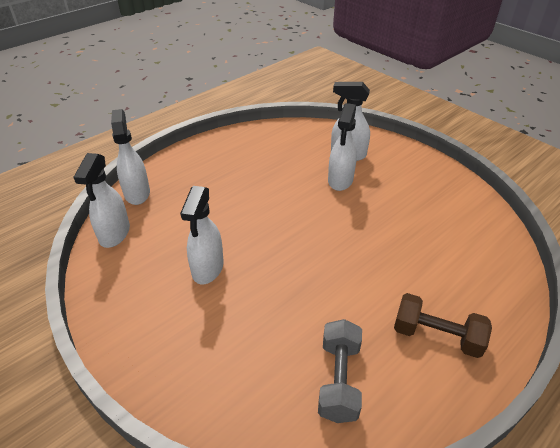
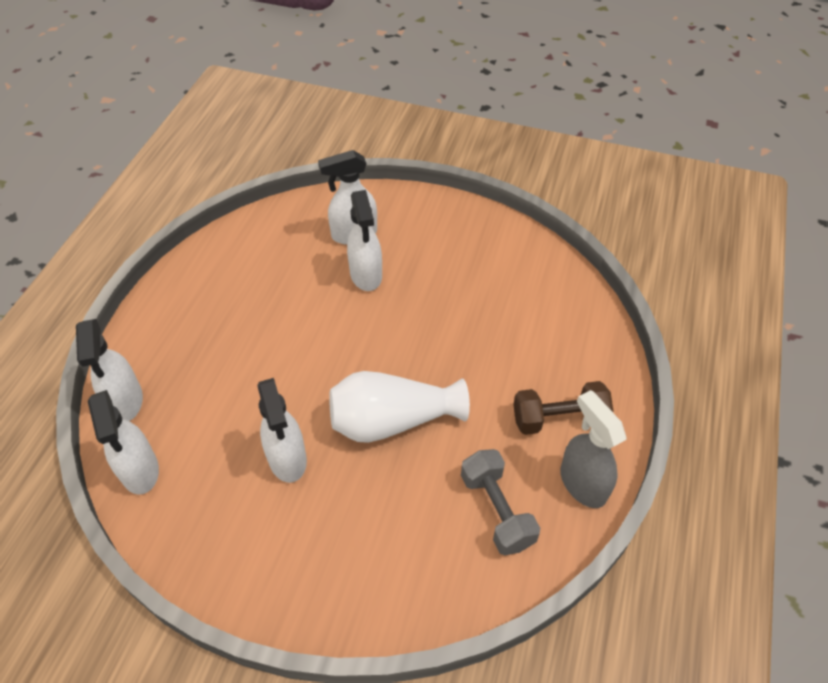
camera: 30 degrees left, 10 degrees up
(137, 193) = (125, 401): white spray bottle -> white spray bottle turned 150 degrees counterclockwise
(297, 277) = (392, 420): none -> white vase
(429, 397) = (582, 483): none -> grey spray bottle

